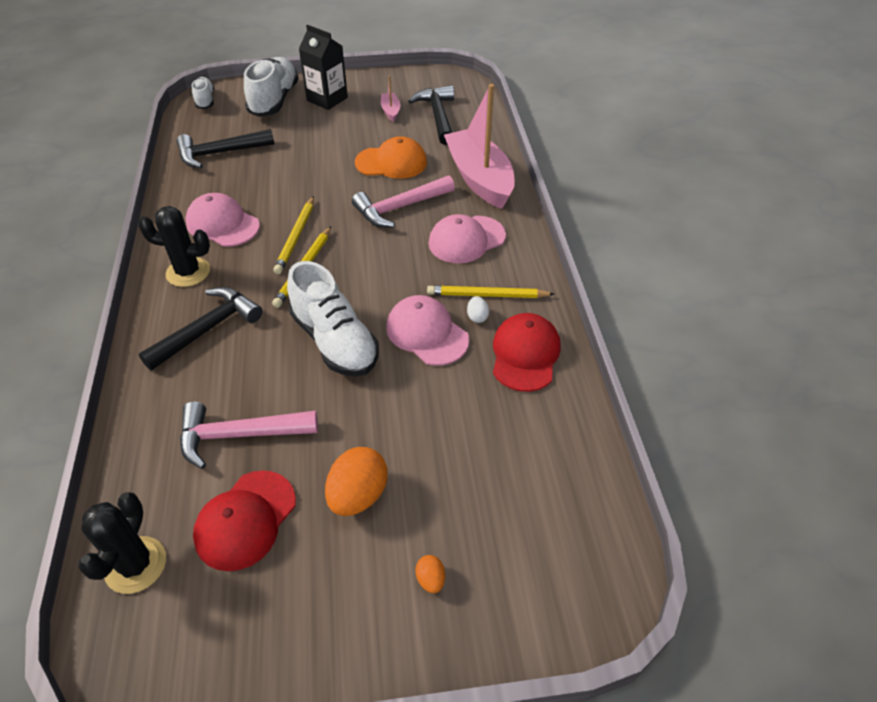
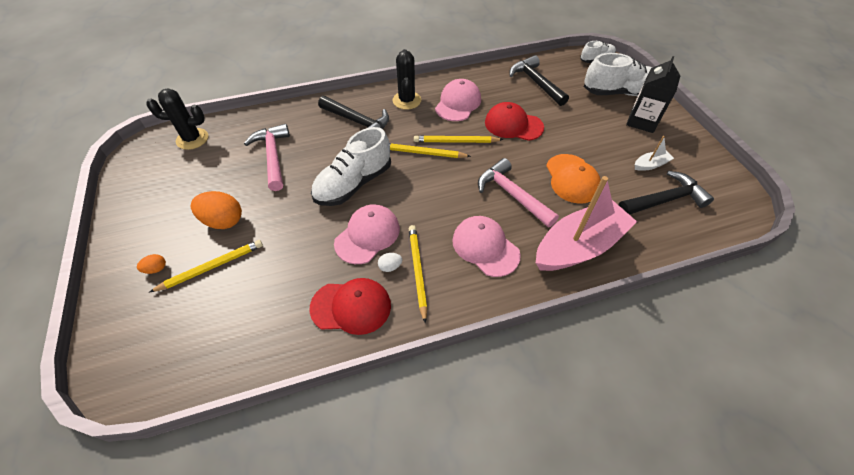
camera: 80 degrees right, 5 degrees up
(245, 520) = (213, 173): red cap -> red cap (513, 125)
(390, 111) = (650, 165): pink boat -> white boat
(442, 503) = (211, 267): none -> yellow pencil

